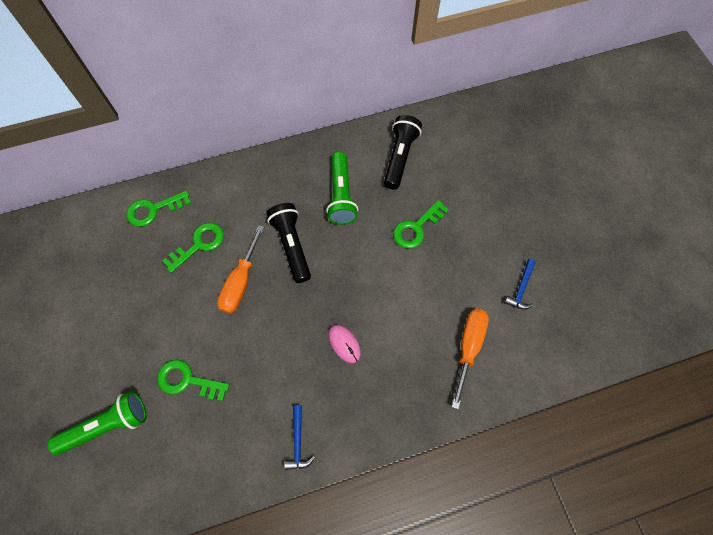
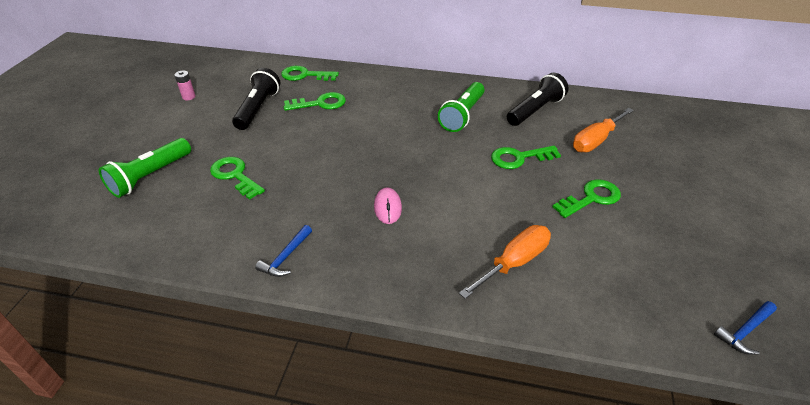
camera: 30 degrees right, 25 degrees down
(54, 303) = (189, 97): none -> pink battery
(107, 425) = (150, 176): green flashlight -> green flashlight turned 120 degrees clockwise
(241, 282) = (332, 135): orange screwdriver -> orange screwdriver (596, 140)
(292, 246) = (394, 129): black flashlight -> black flashlight (258, 109)
(491, 247) = (591, 198): none -> green key
(521, 288) = (607, 241): blue hammer -> blue hammer (745, 331)

